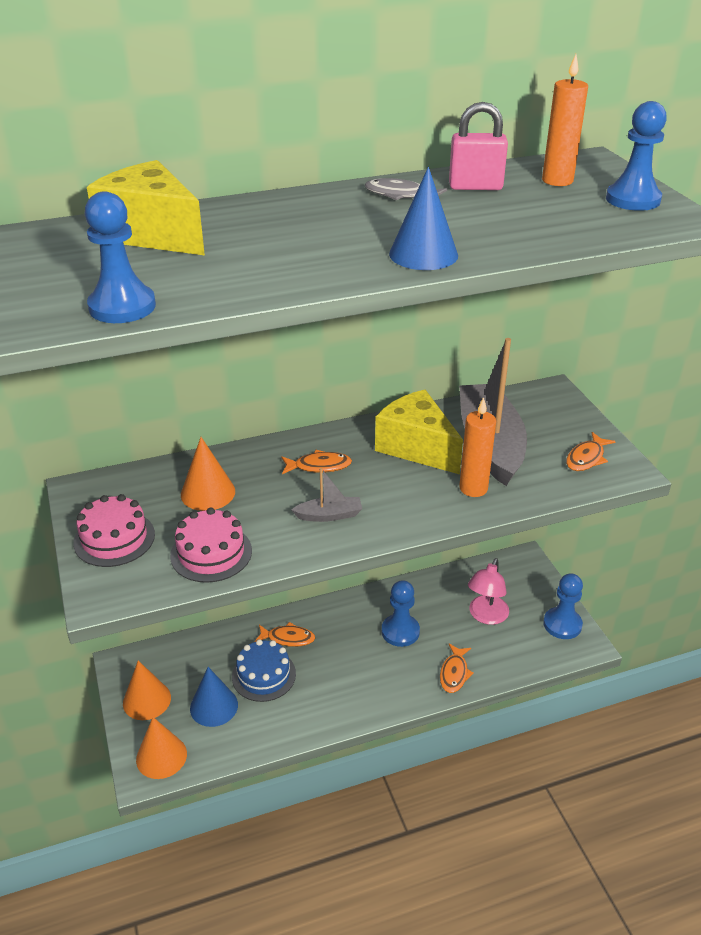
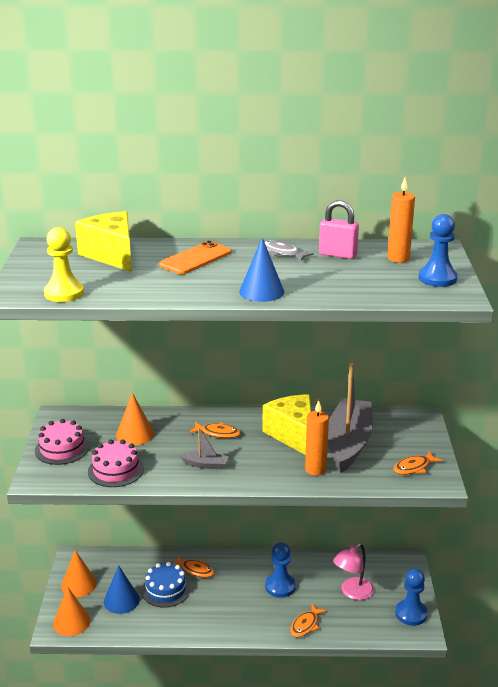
camera: 20 degrees right, 10 degrees down
(122, 307) = (64, 293): blue pawn -> yellow pawn
(285, 221) = (195, 259): none -> orange phone

